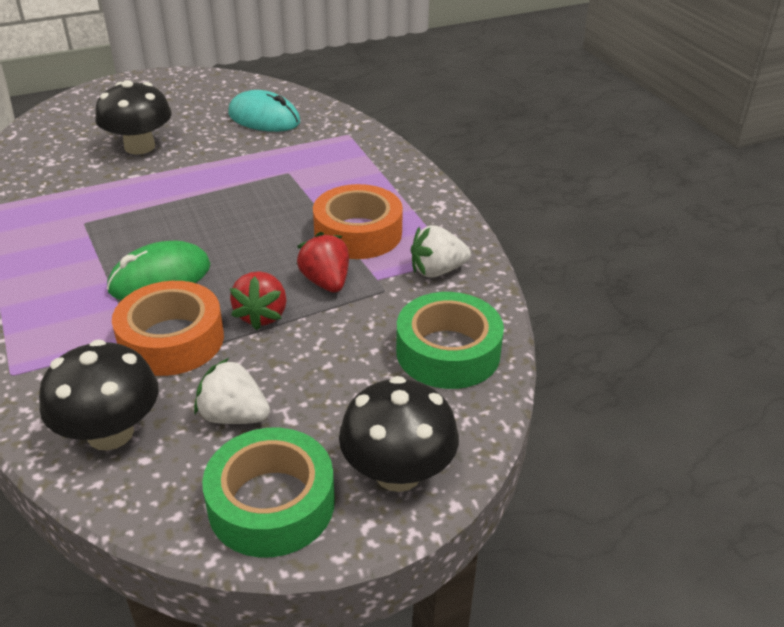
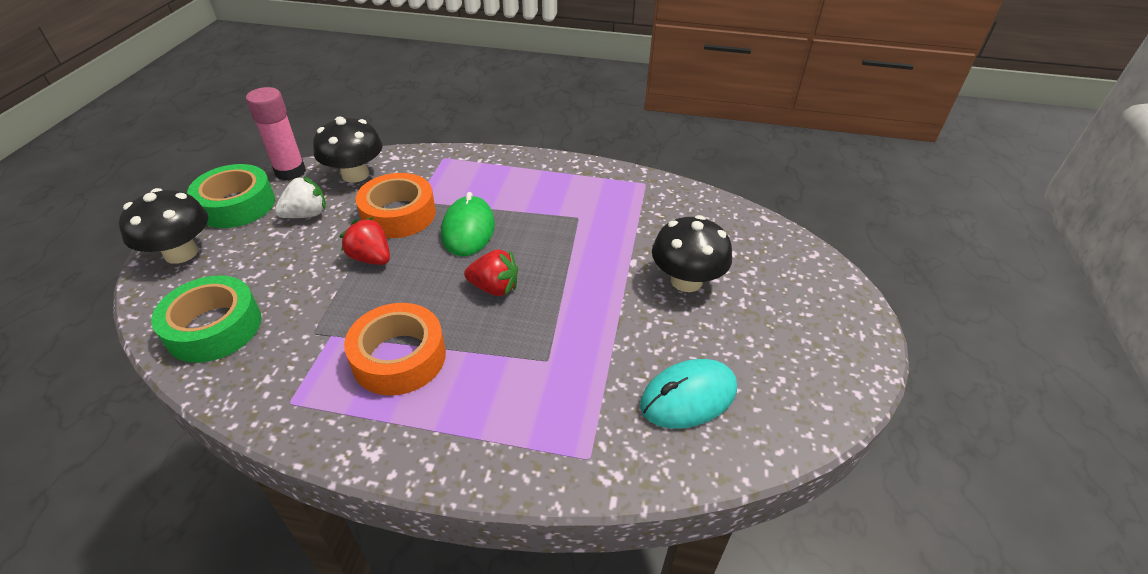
camera: 125 degrees right, 5 degrees up
(150, 511) = (290, 172): none -> pink glue stick
(326, 282) = (363, 305): red strawberry -> red strawberry (494, 288)
(437, 271) = (290, 379): white strawberry -> none

